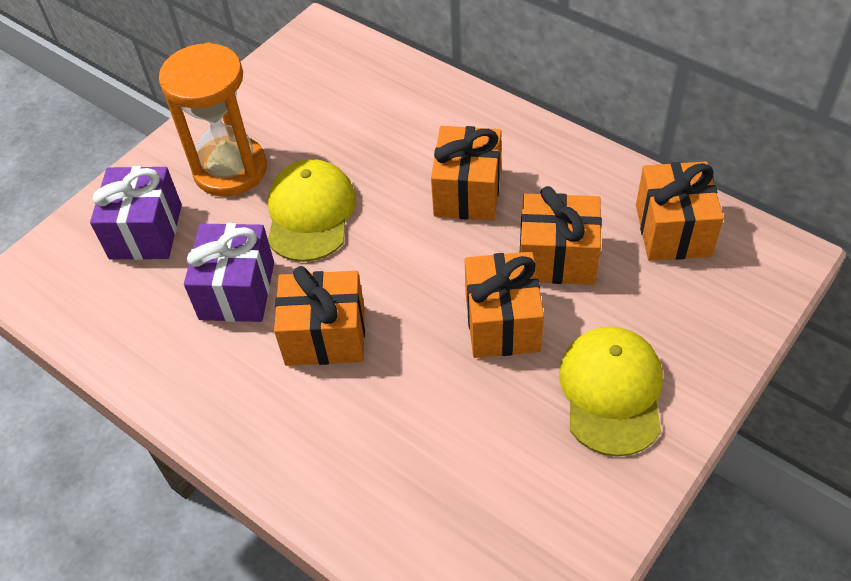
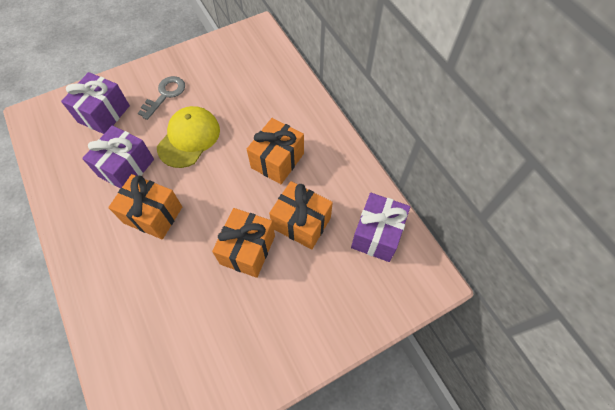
camera: 20 degrees right, 10 degrees up
(230, 170) = (165, 95): orange hourglass -> grey key
(611, 391) = (280, 321): yellow cap -> none
(673, 230) = (377, 235): orange gift -> purple gift

